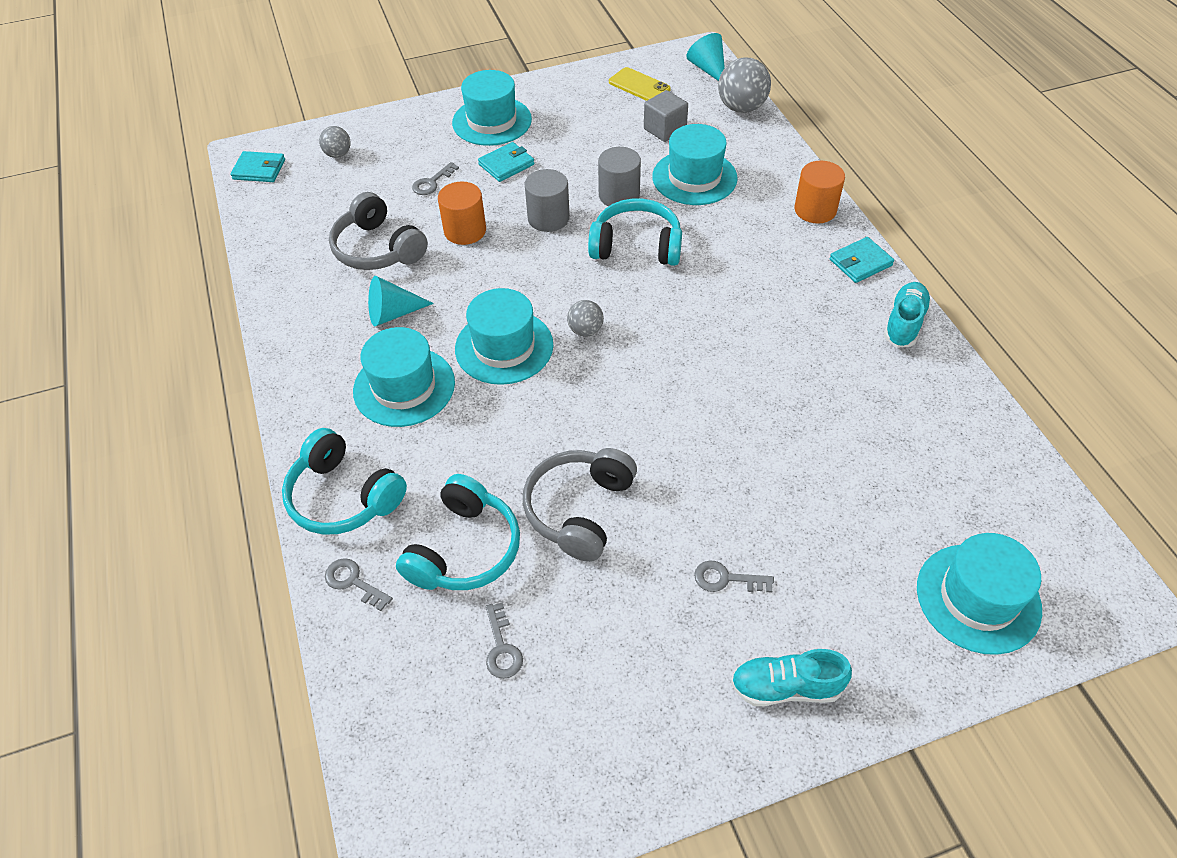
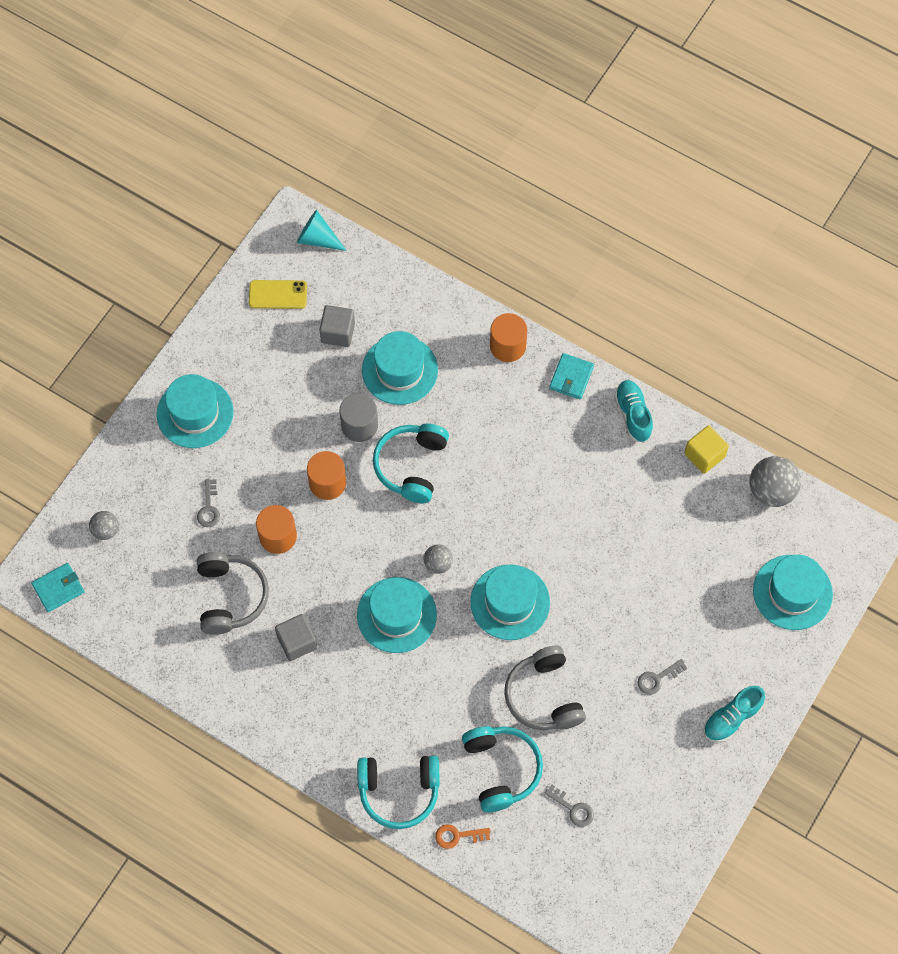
camera: 40 degrees left, 15 degrees up
(353, 582) = (457, 836): grey key -> orange key
(378, 249) = (230, 597): grey headphones -> grey headphones turned 105 degrees counterclockwise
(393, 313) = (297, 642): turquoise cone -> grey cube
(404, 387) = (360, 691): turquoise hat -> turquoise hat (510, 602)
(506, 164) = (249, 451): turquoise wallet -> none
(548, 218) = (327, 483): grey cylinder -> orange cylinder
(636, 246) = (411, 466): turquoise headphones -> turquoise headphones turned 45 degrees counterclockwise
(741, 108) = (377, 269): grey ball -> grey ball (771, 491)
(962, 400) = (704, 455): none -> yellow cube

